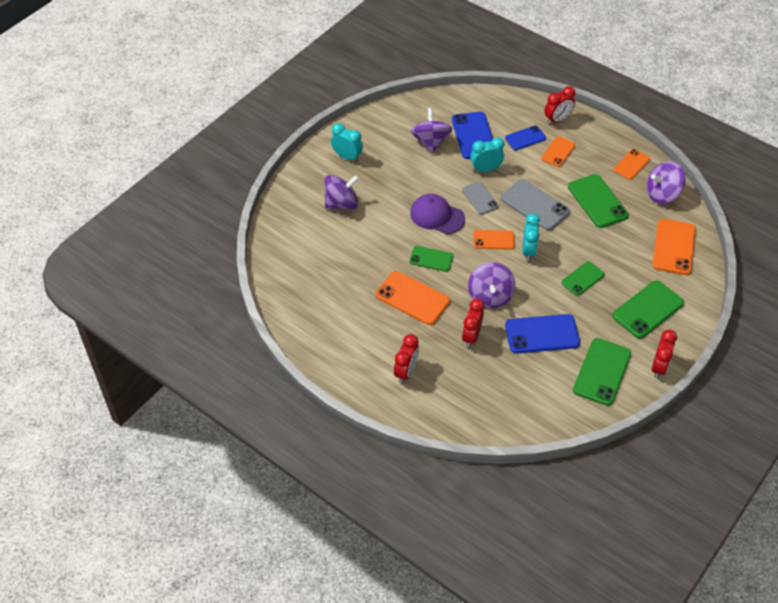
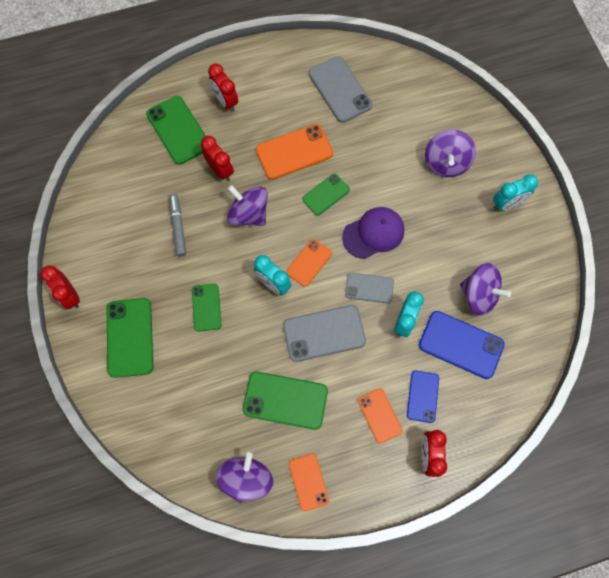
camera: 125 degrees right, 20 degrees up
(329, 300) = (340, 90): none -> grey phone
(542, 334) = (178, 227): blue phone -> grey marker
(602, 372) = (105, 245): green phone -> green phone (178, 130)
(673, 247) = (175, 427): orange phone -> none

